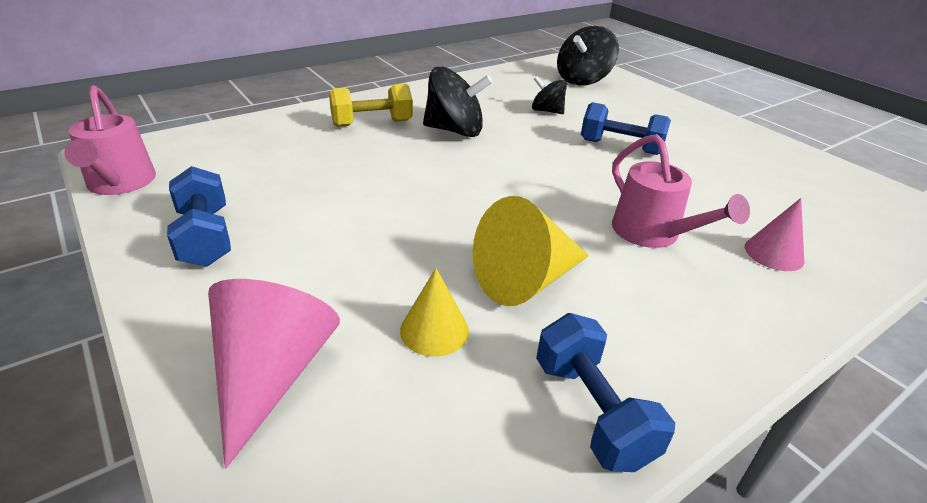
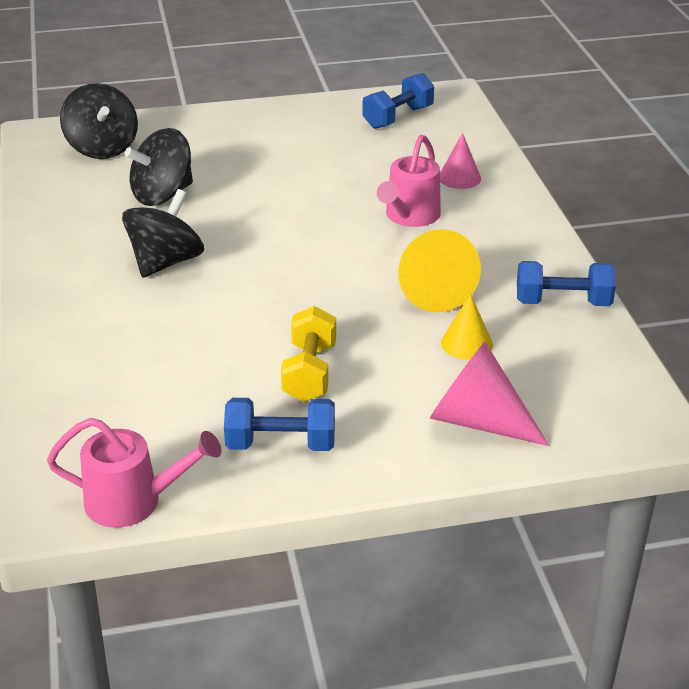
camera: 65 degrees left, 0 degrees up
(372, 123) = (106, 312): yellow dumbbell -> yellow dumbbell (309, 373)
(547, 111) = (162, 195): black spinning top -> black spinning top, size x1.68
(620, 147) = (268, 181): blue dumbbell -> blue dumbbell (398, 117)
(653, 234) = (409, 217): pink watering can -> pink watering can turned 120 degrees clockwise

